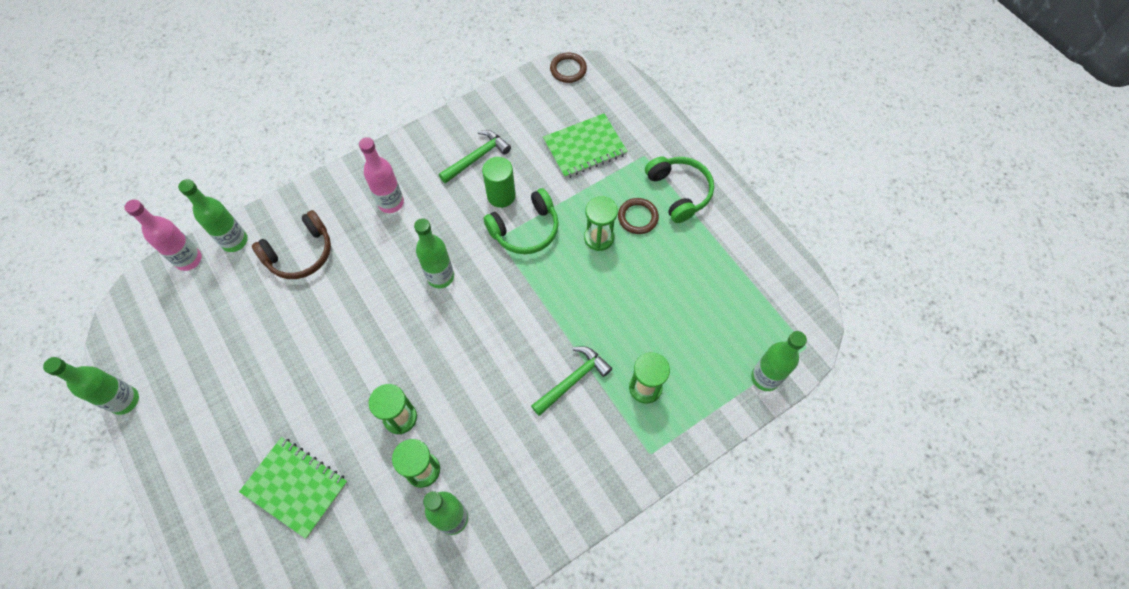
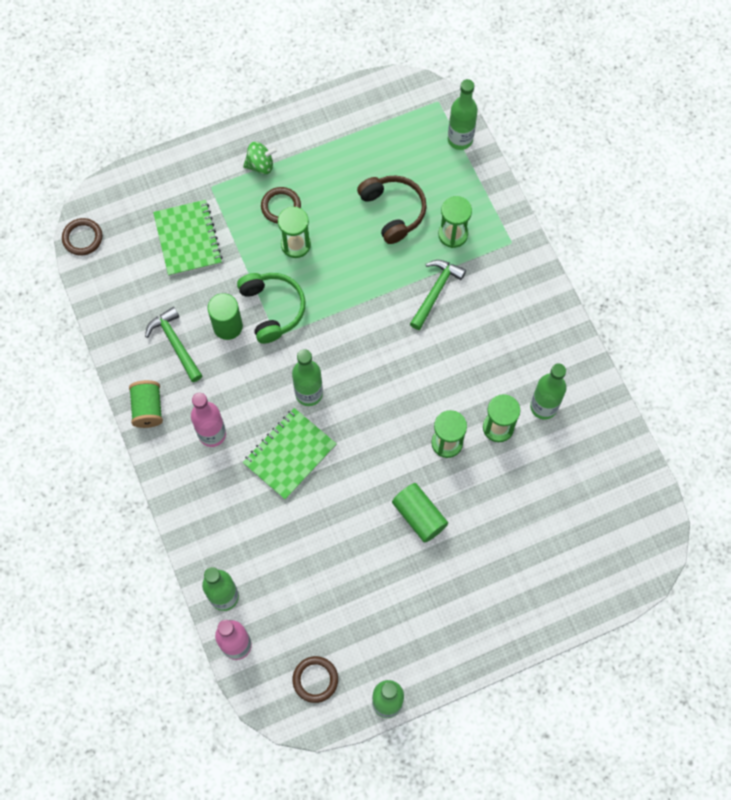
camera: 80 degrees left, 5 degrees up
(152, 331) = (315, 679): none -> brown ring
(295, 487) = (497, 538): green notebook -> green notebook (289, 454)
(300, 253) = (253, 528): brown headphones -> brown headphones (393, 211)
(317, 401) = (419, 516): none -> green cylinder
(411, 149) = (148, 409): none -> green spool
(573, 380) = (435, 291): green hammer -> green hammer turned 60 degrees clockwise
(679, 192) = (260, 165): green headphones -> green spinning top

